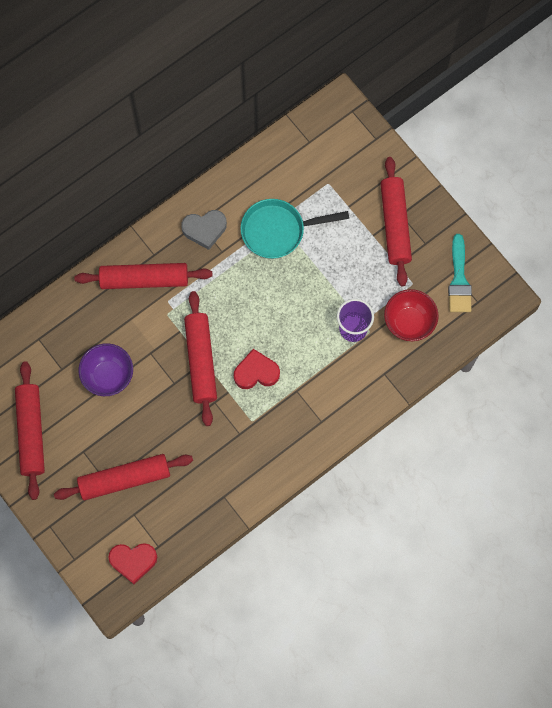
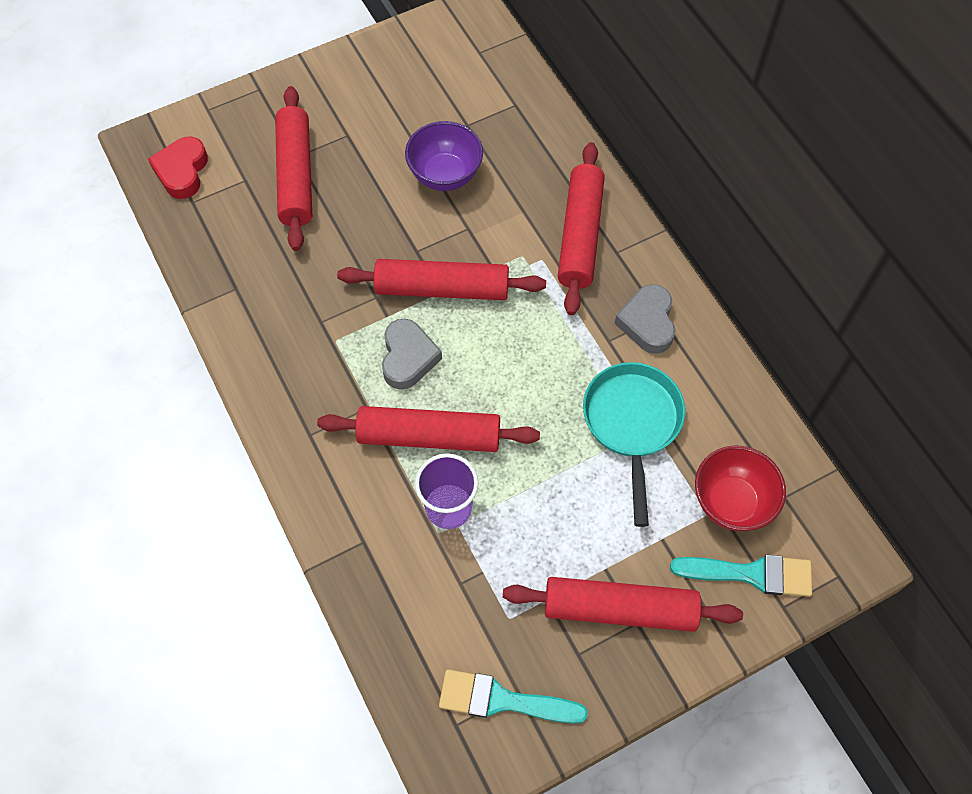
camera: 100 degrees right, 10 degrees down
(31, 432) = (388, 83): red rolling pin -> red rolling pin (429, 436)
(256, 372) = (408, 357): red heart -> grey heart
(360, 157) = (751, 574): none -> turquoise brush
(409, 322) = (441, 598): red bowl -> red bowl (731, 502)

